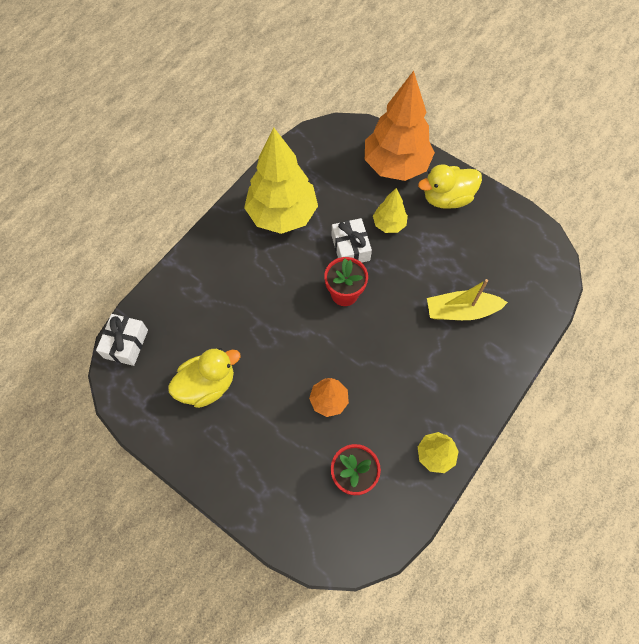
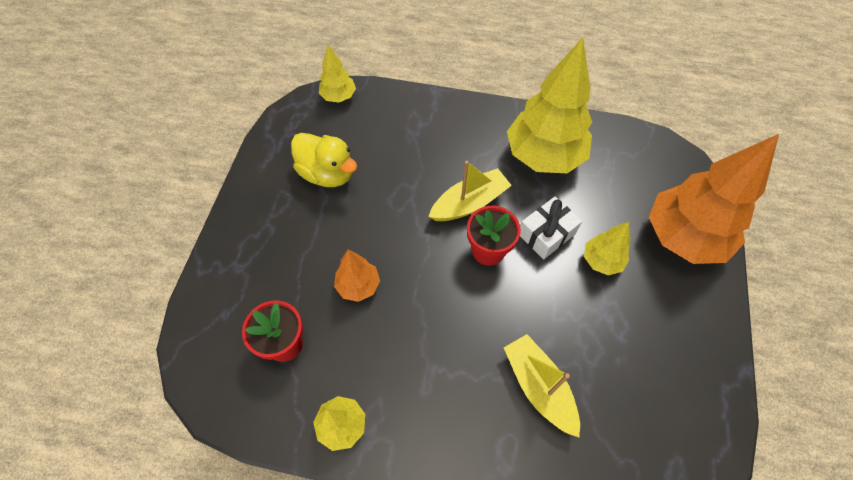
camera: 65 degrees right, 5 degrees down
(126, 344) = (338, 97): white gift -> yellow tree
(296, 287) = (469, 203): none -> yellow boat
(446, 198) = (681, 311): yellow duck -> none

